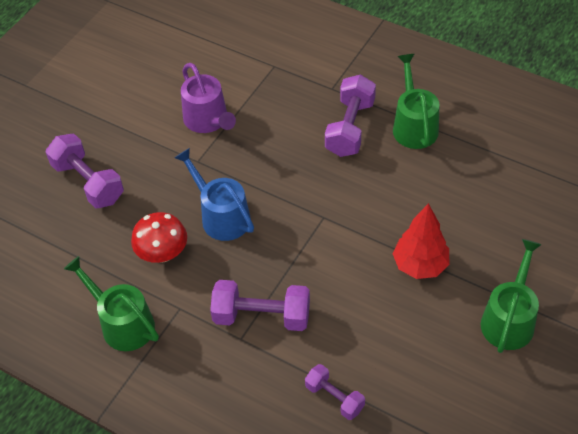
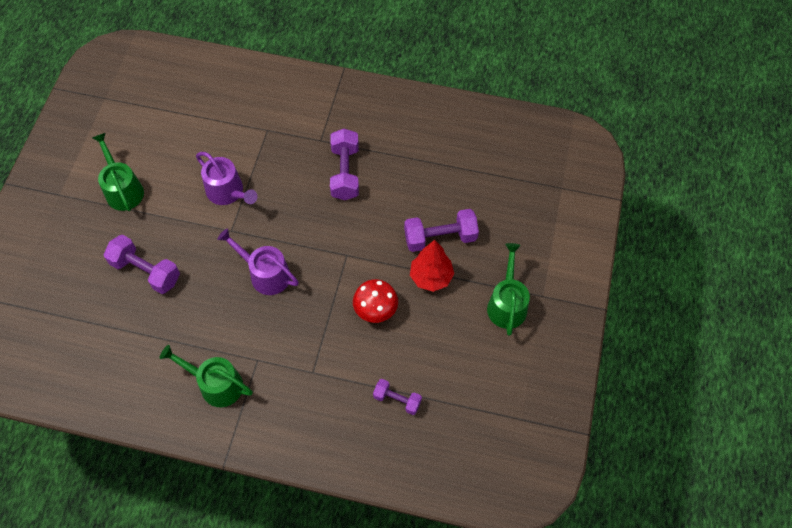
camera: 20 degrees left, 10 degrees up
(162, 253) = (228, 317): red mushroom -> red mushroom (375, 309)
(221, 216) = (265, 274): blue watering can -> purple watering can
(262, 316) = (323, 350): purple dumbbell -> purple dumbbell (440, 238)
(414, 126) = (394, 159): green watering can -> green watering can (123, 189)

